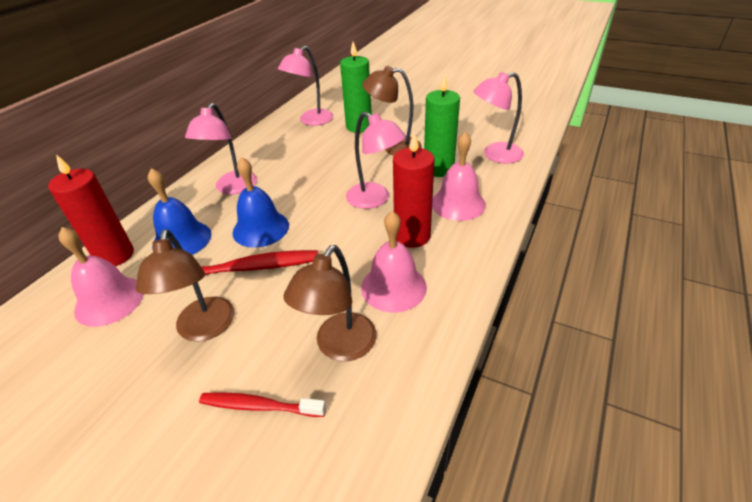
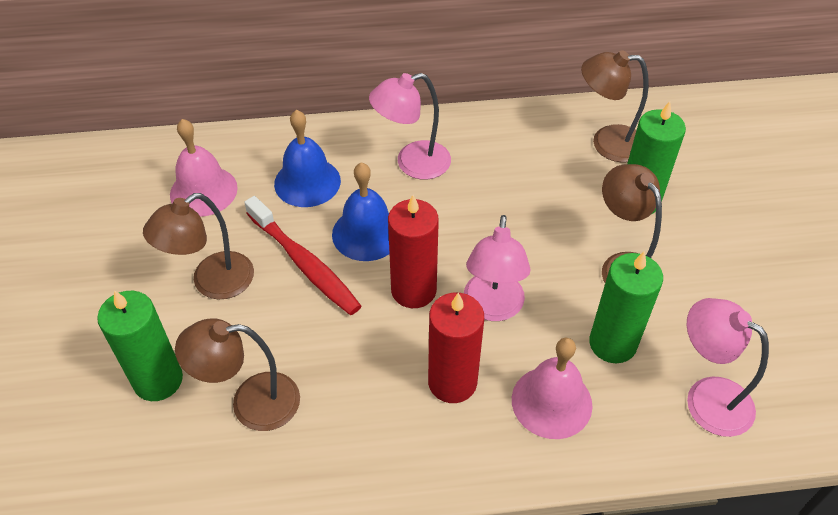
camera: 55 degrees right, 10 degrees up
(115, 255) = (255, 150): red candle -> red candle (413, 290)
(260, 406) = (158, 380): red toothbrush -> green candle
(311, 121) = (607, 143): pink lamp -> brown lamp
(393, 287) = (357, 406): pink bell -> none

